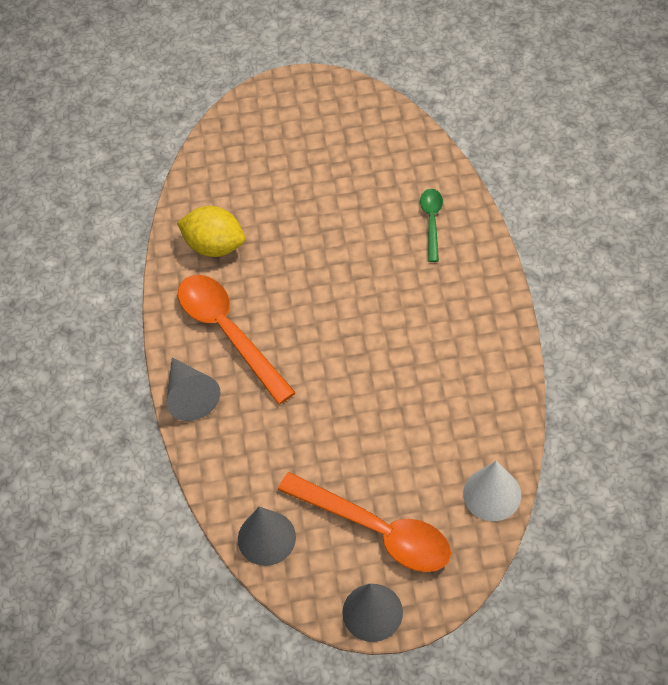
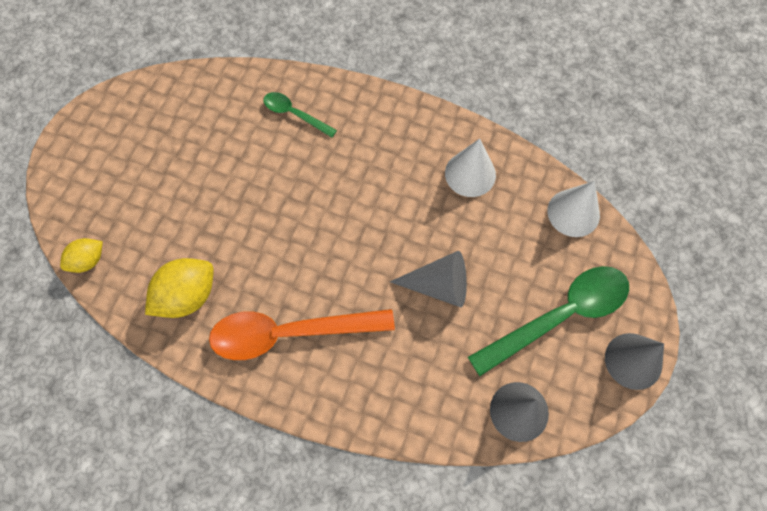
camera: 65 degrees left, 10 degrees up
(190, 396) = (334, 403): grey cone -> grey cone (438, 285)
(201, 165) = (88, 261): none -> yellow lemon
(376, 530) = (559, 316): orange spoon -> green spoon
(471, 388) = (470, 174): none -> white cone

